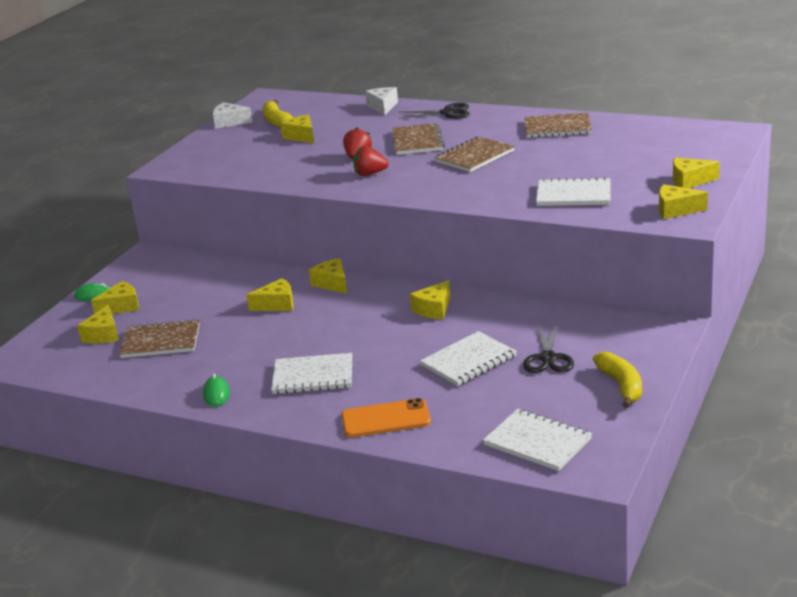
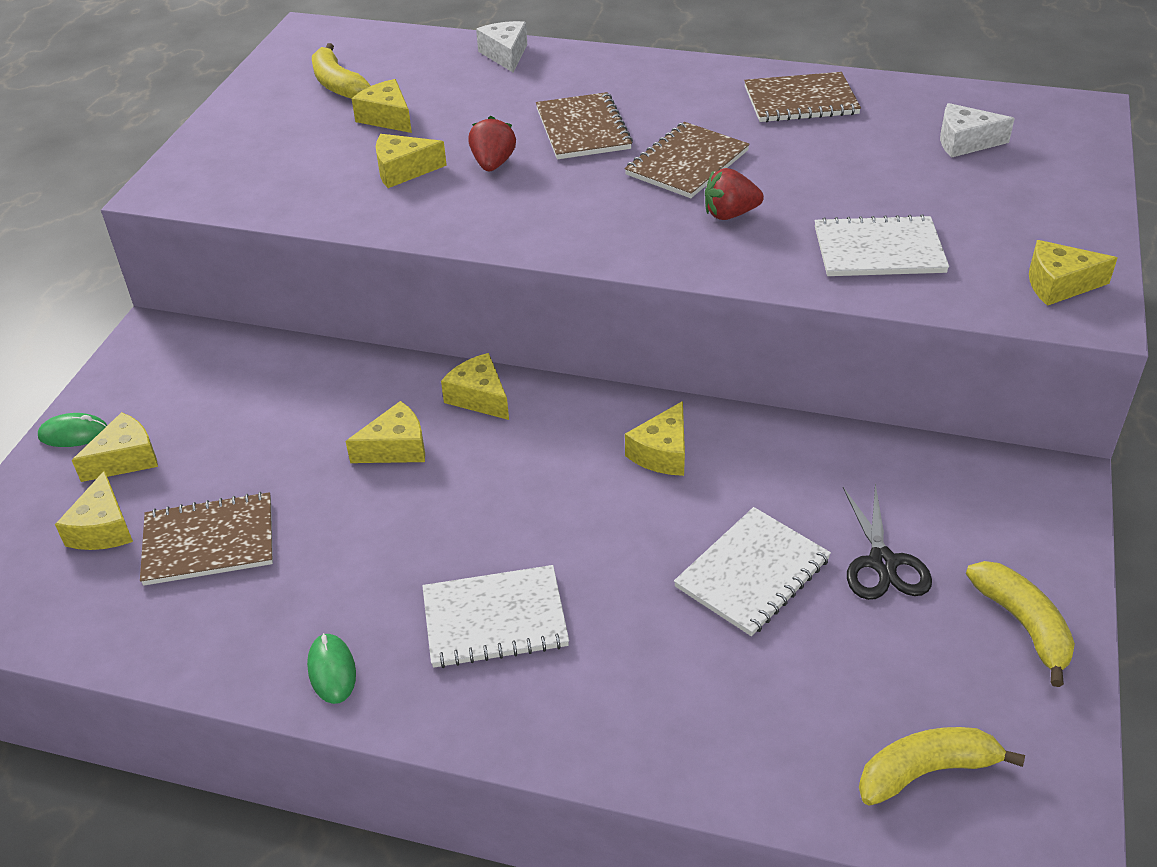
camera: 10 degrees left, 15 degrees up
(229, 122) = (259, 86): white cheese -> white cheese (965, 142)
(370, 174) = (524, 202): red strawberry -> red strawberry (730, 214)
(386, 419) = (647, 723): orange phone -> none
(447, 113) = (613, 68): black scissors -> none
(537, 442) = (926, 771): white notebook -> yellow banana
(689, 181) = (1054, 218): yellow cheese -> yellow cheese (403, 170)

